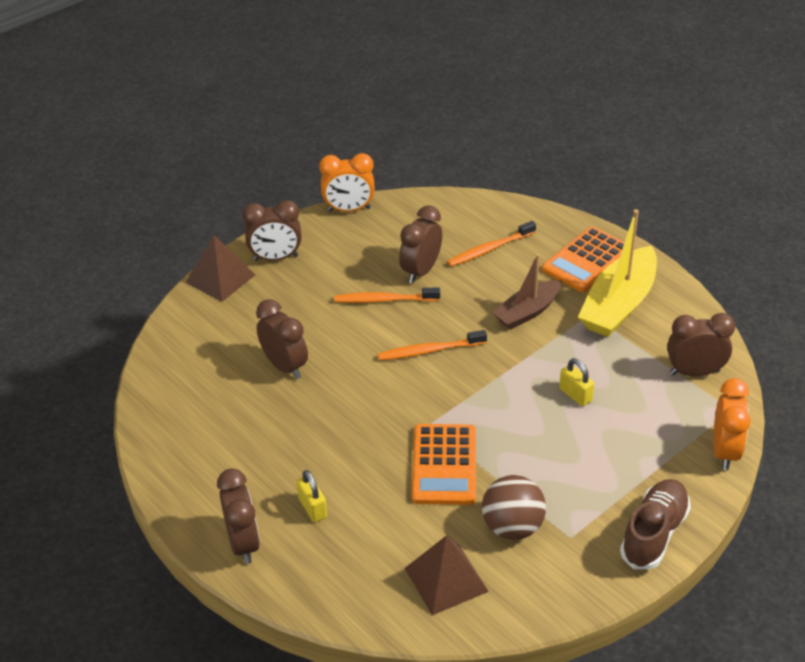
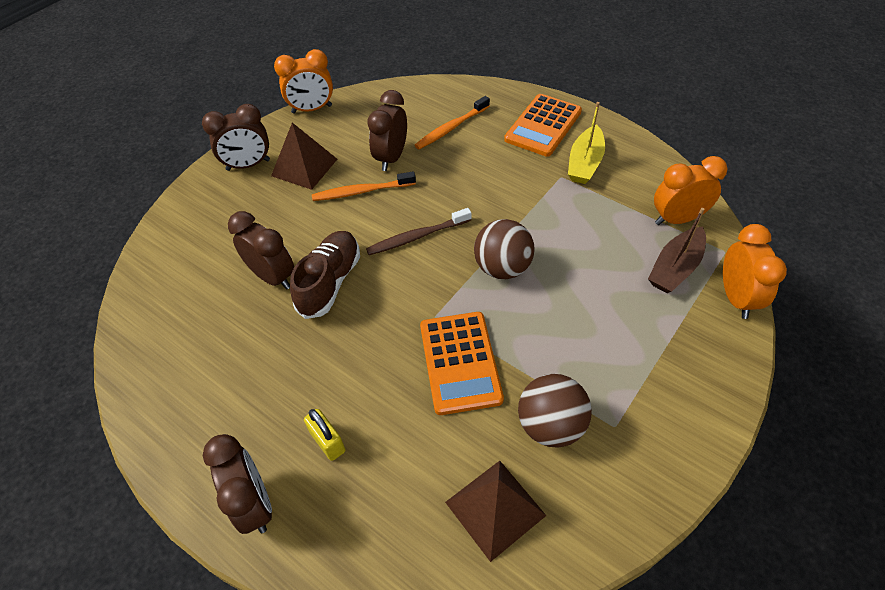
camera: 10 degrees left, 10 degrees up
(220, 278) = (195, 194): brown pyramid -> brown pyramid (304, 167)
(430, 350) = (417, 237): orange toothbrush -> brown toothbrush
(505, 391) = (502, 268): none -> brown ball
(527, 312) = (502, 183): brown boat -> brown boat (675, 268)
(575, 395) = (572, 261): yellow padlock -> none
(619, 305) = (585, 163): yellow boat -> yellow boat, size x0.63
(654, 533) = (700, 406): brown shoe -> brown shoe (330, 282)
(694, 372) = (677, 219): brown clock -> orange clock

